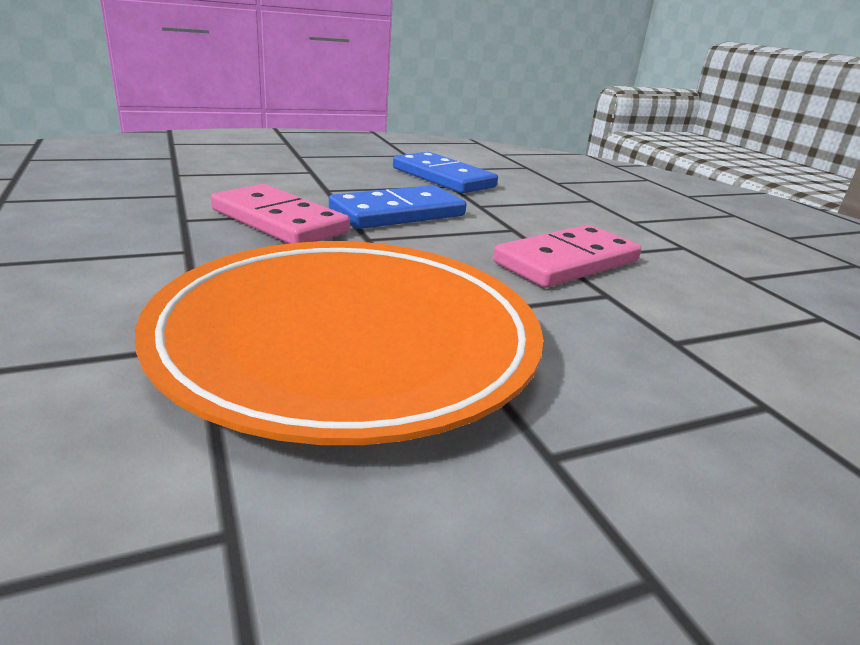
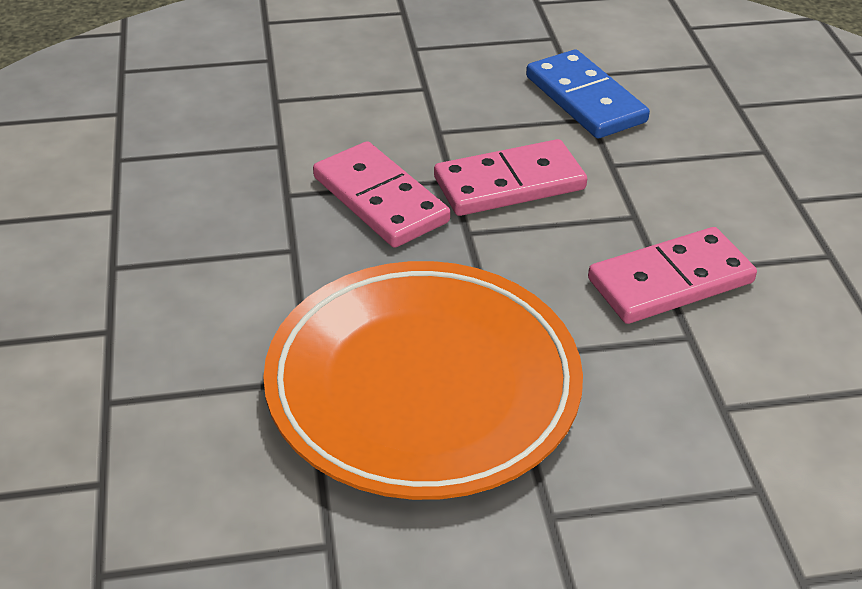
camera: 15 degrees right, 15 degrees up
(397, 213) = (509, 183): blue domino -> pink domino

